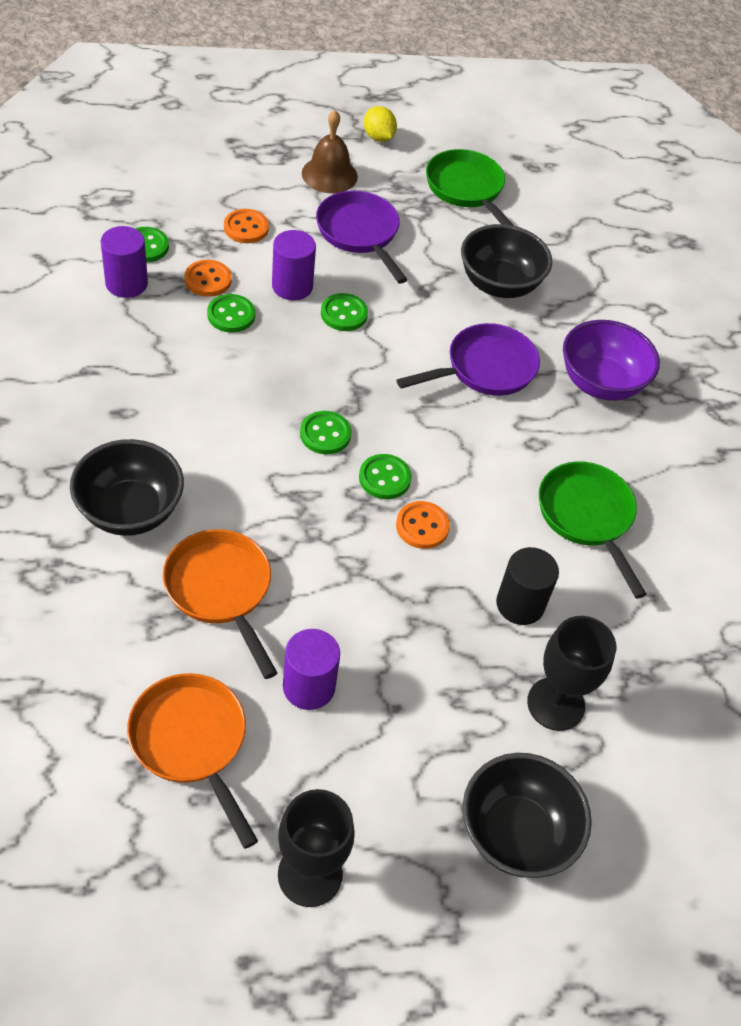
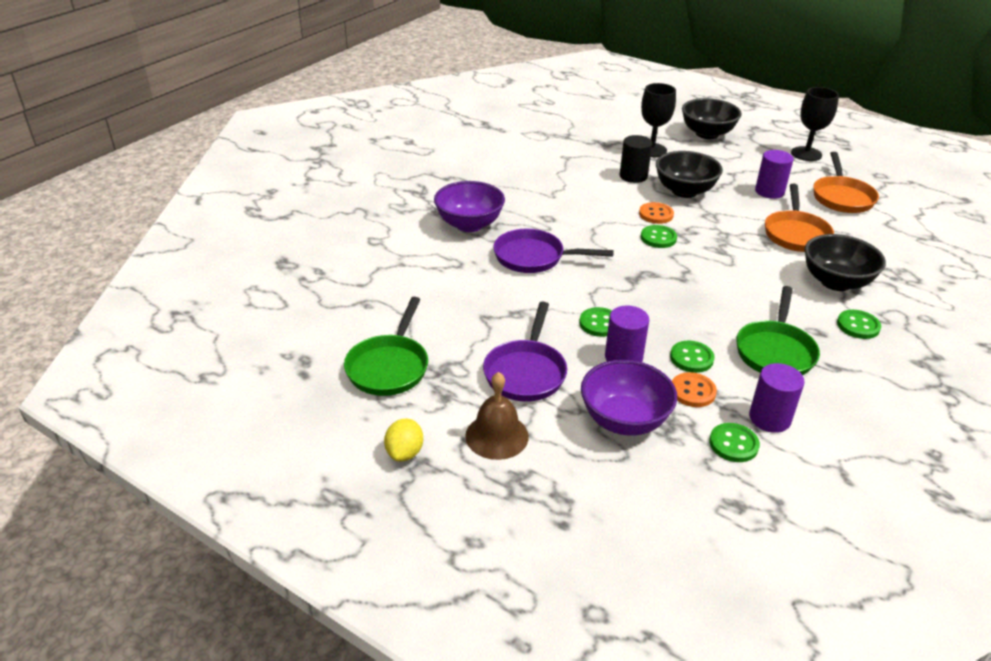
camera: 135 degrees left, 15 degrees down
(246, 228) = (624, 420): orange button -> purple bowl
(325, 434) = (677, 268): green button -> green button (858, 326)
(499, 284) = (459, 294): black bowl -> black bowl (684, 191)
(587, 517) = (558, 186): green pan -> green pan (775, 351)

